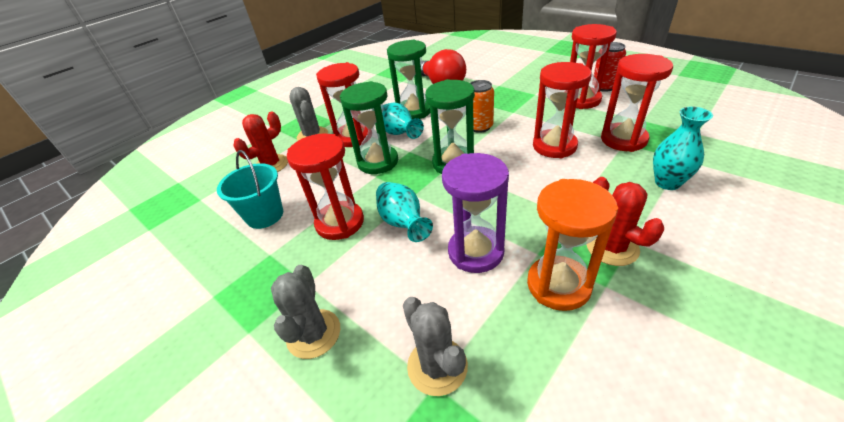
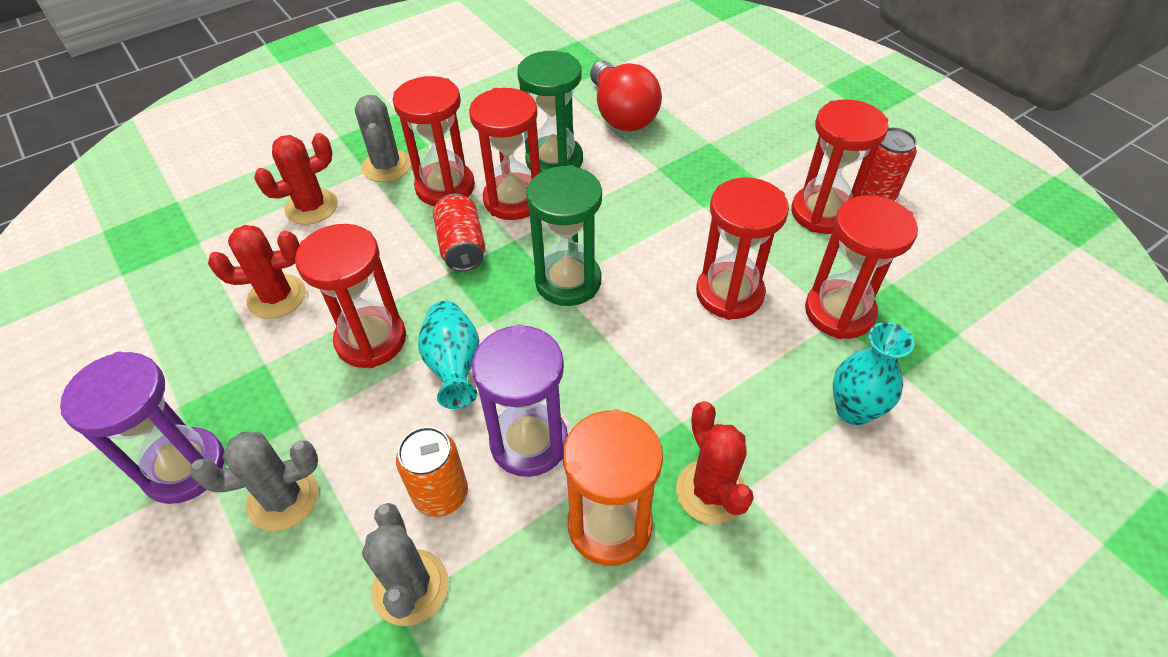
camera: 10 degrees right, 10 degrees up
(229, 334) = (184, 467): none -> purple hourglass
(265, 215) = (277, 297): turquoise bucket -> red cactus
(313, 333) = (283, 498): grey cactus -> grey cactus turned 60 degrees clockwise
(378, 162) = (462, 247): green hourglass -> red can
(399, 133) = (513, 200): turquoise vase -> red hourglass
(479, 127) = (638, 222): orange can -> orange can (441, 494)

